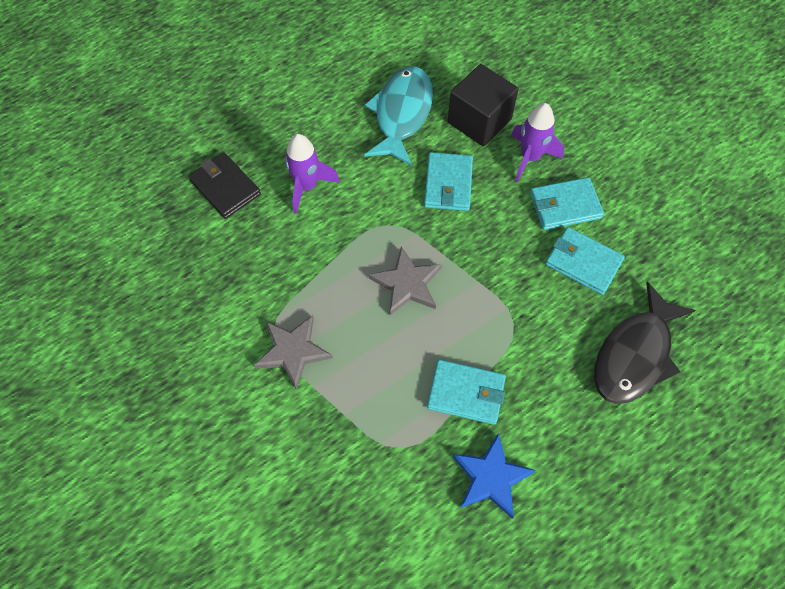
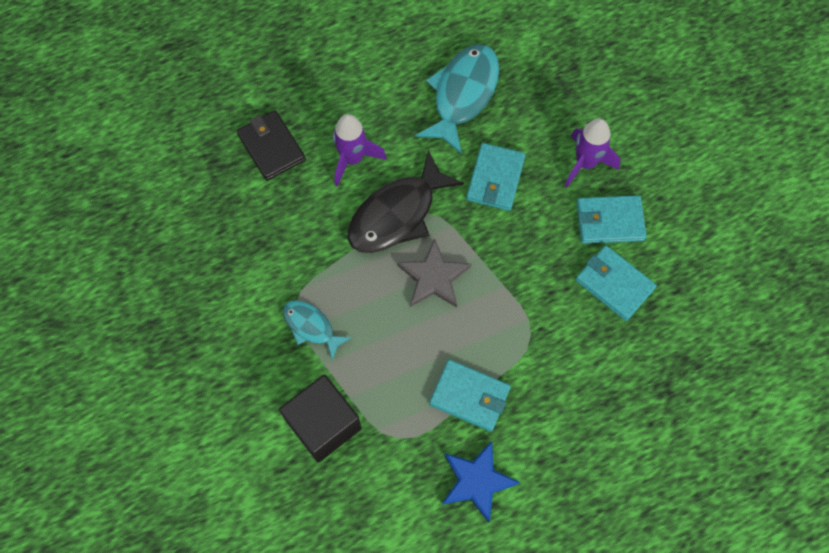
camera: 10 degrees right, 5 degrees up
(293, 351) = (311, 327): grey star -> turquoise fish
(479, 121) = (541, 114): black cube -> black cube (323, 424)
(635, 355) = (644, 387): black fish -> black fish (397, 214)

